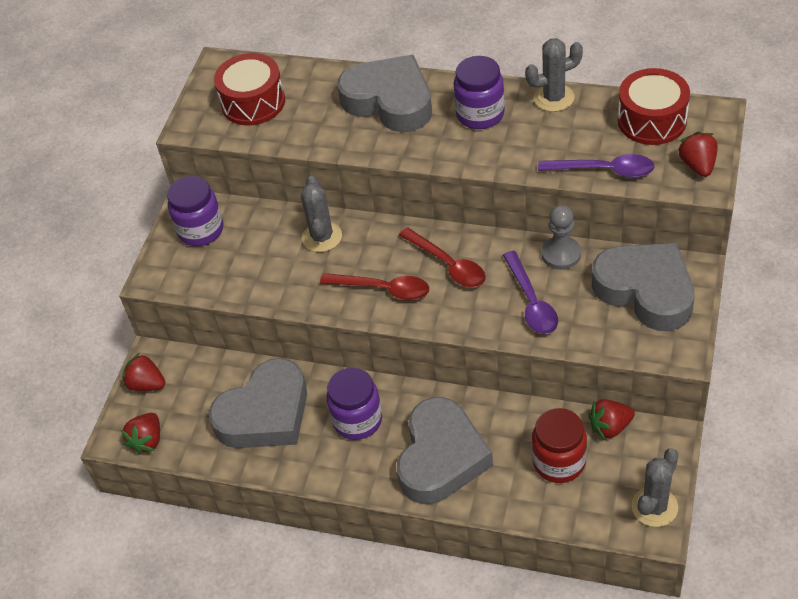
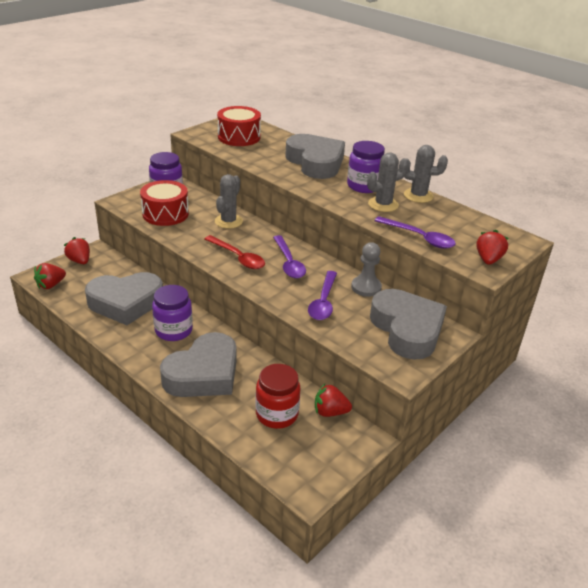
camera: 20 degrees right, 15 degrees down
(447, 264) = (288, 263): red spoon -> purple spoon
(652, 120) = (475, 228): red drum -> red drum (165, 214)
(654, 507) = (319, 475): grey cactus -> grey cactus (383, 204)

